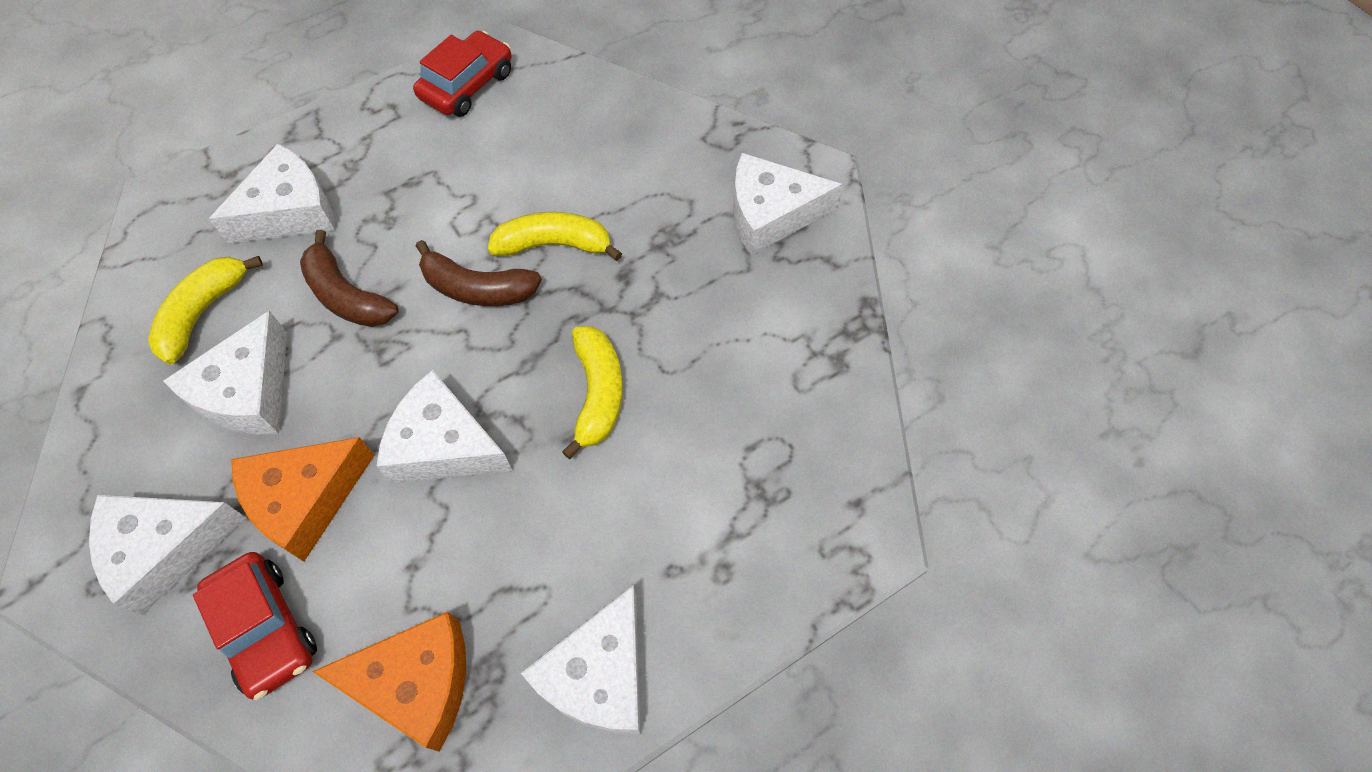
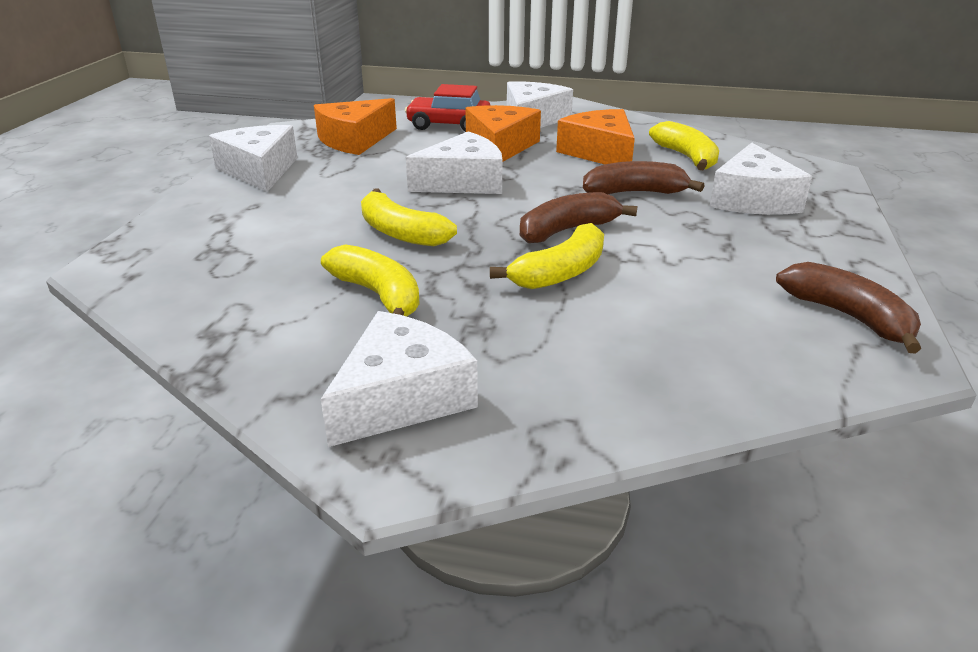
camera: 135 degrees right, 30 degrees down
(248, 392) = (600, 152): white cheese -> orange cheese
(467, 85) = (848, 316): red car -> brown banana
(697, 318) = (378, 295): none -> yellow banana

